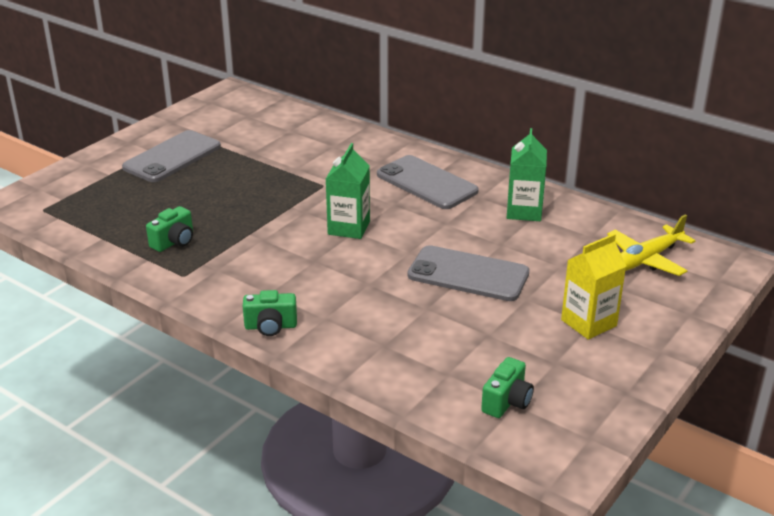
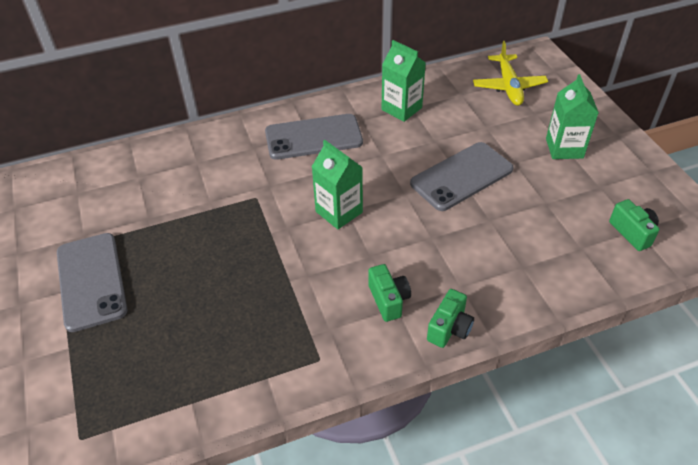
camera: 55 degrees left, 15 degrees up
(174, 242) = (254, 343): green camera -> green camera (389, 300)
(588, 323) = (564, 148): yellow carton -> green carton

